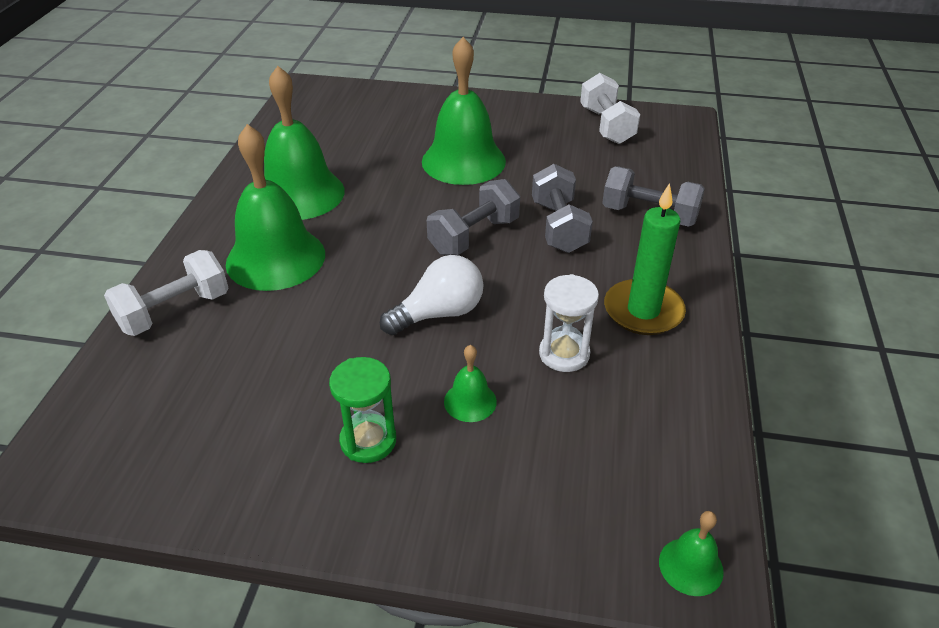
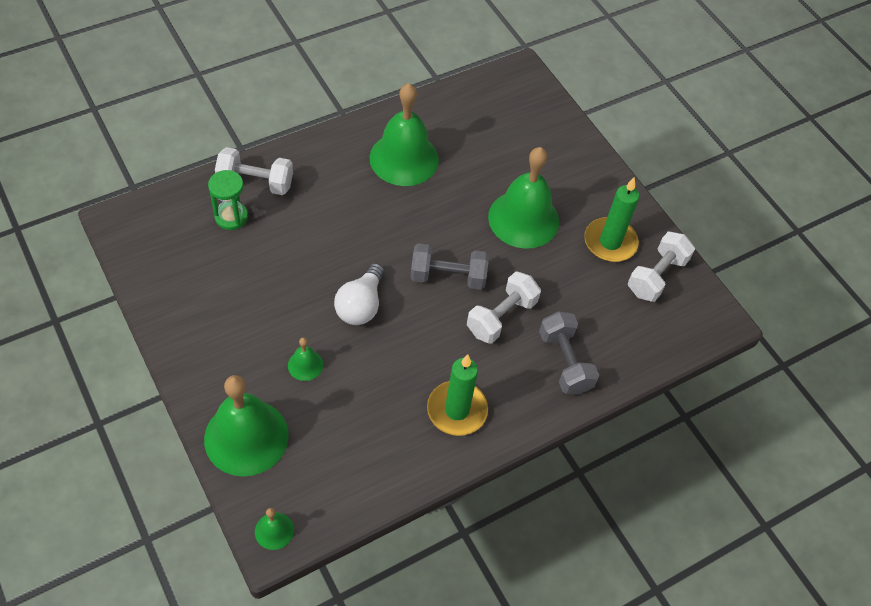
camera: 45 degrees right, 15 degrees up
(275, 258) = (336, 193): green bell -> green bell (246, 437)
(368, 441) = (241, 337): green hourglass -> green hourglass (231, 217)
(439, 313) = (361, 305): white light bulb -> white light bulb turned 90 degrees clockwise
(545, 130) = (610, 242): none -> green candle
(559, 226) = (501, 317): grey dumbbell -> white dumbbell
(564, 354) = (381, 389): white hourglass -> none

